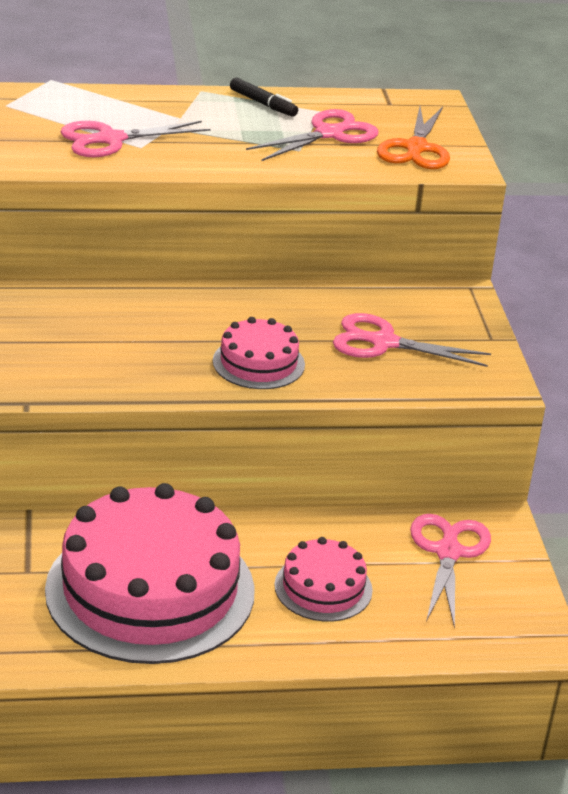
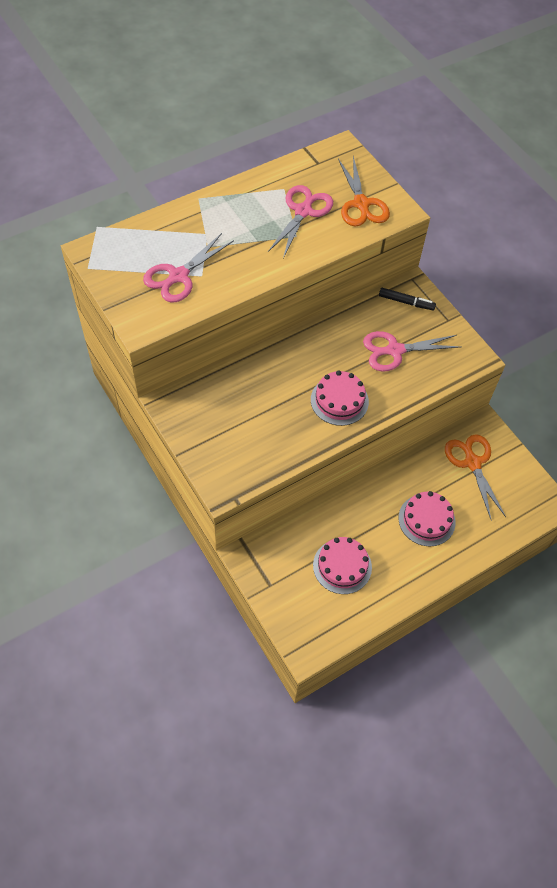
camera: 25 degrees left, 25 degrees up
(150, 590) = (342, 566): pink cake -> pink cake, size x0.48
(263, 104) = (245, 196): black marker -> black marker (406, 302)
(448, 552) = (472, 462): pink scissors -> orange scissors

